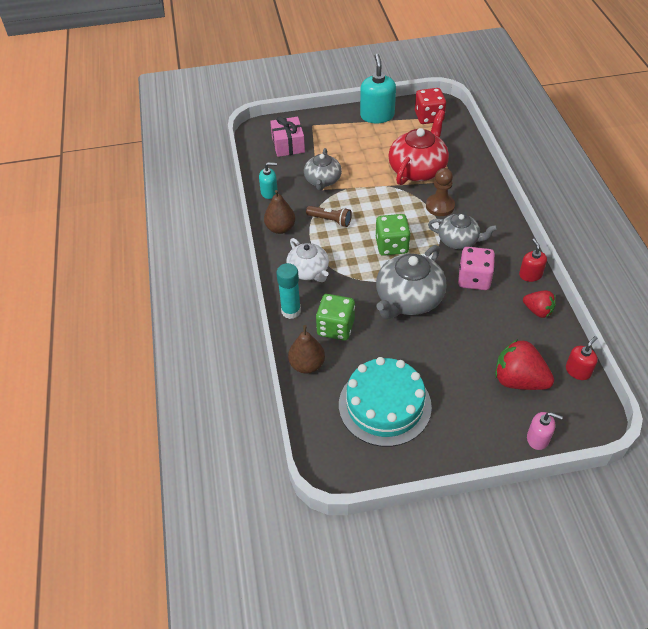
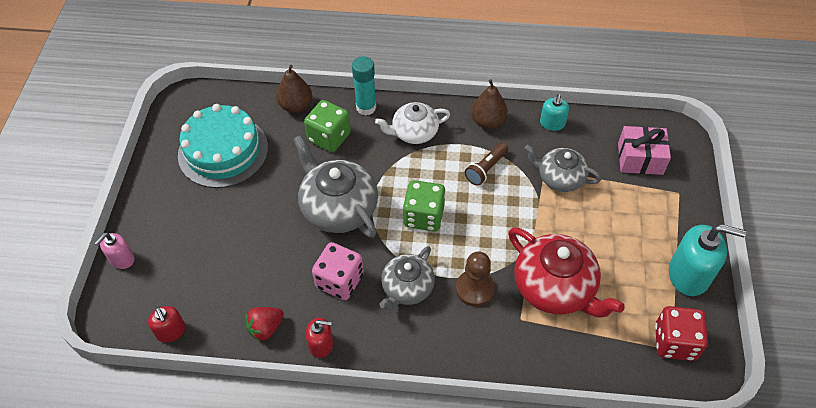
camera: 105 degrees right, 5 degrees up
(518, 380) = (190, 269): red strawberry -> none

